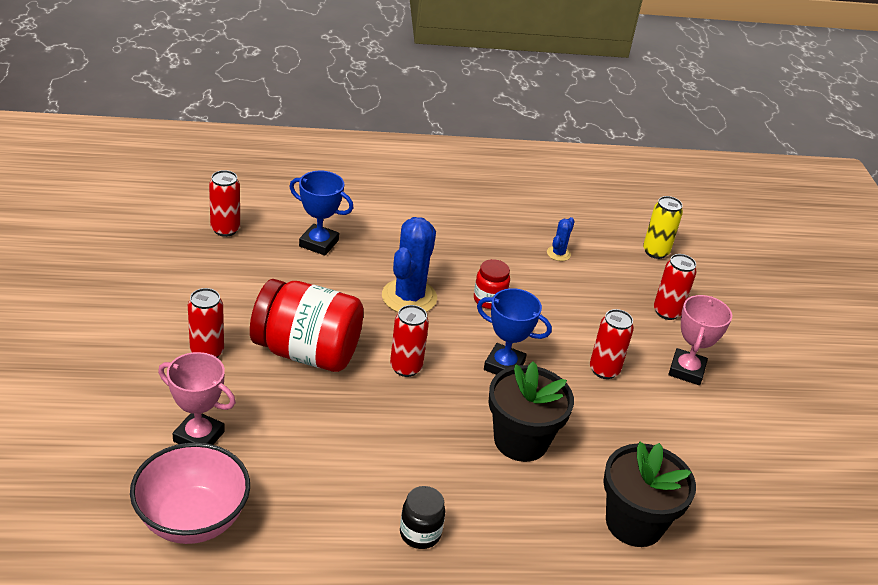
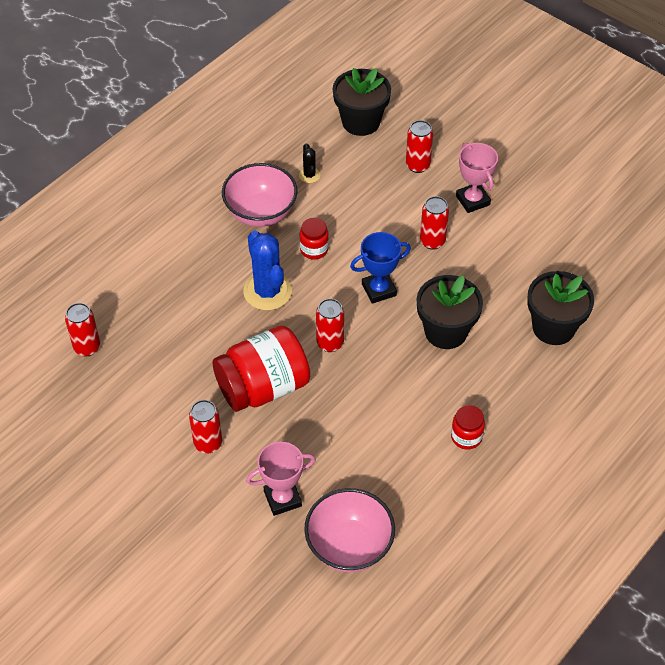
camera: 40 degrees left, 15 degrees up
(319, 243) = (160, 302): blue trophy -> none
(420, 533) = (466, 437): black jar -> red jar
(481, 248) = (261, 213): none -> pink bowl
(558, 253) = (309, 175): blue cactus -> black cactus
(655, 252) = (361, 122): yellow can -> black flower pot

